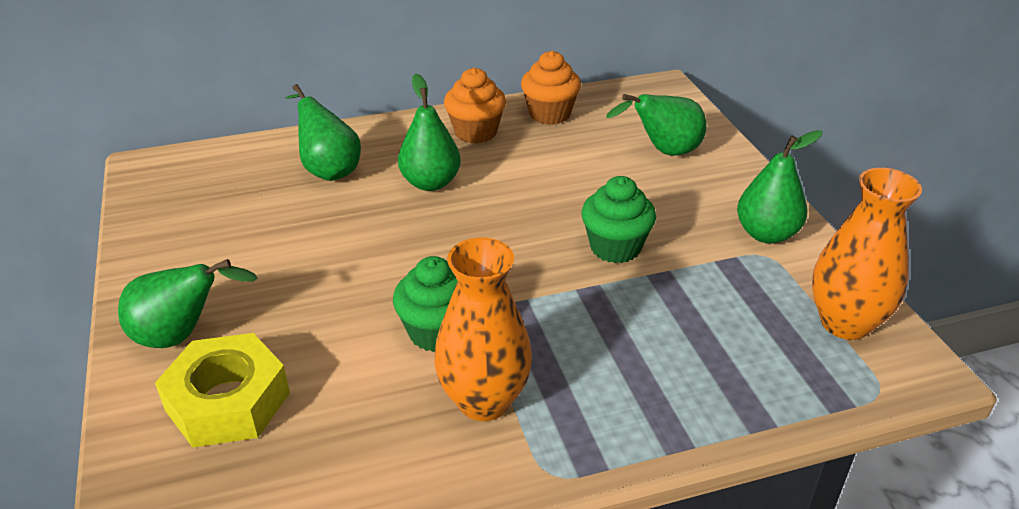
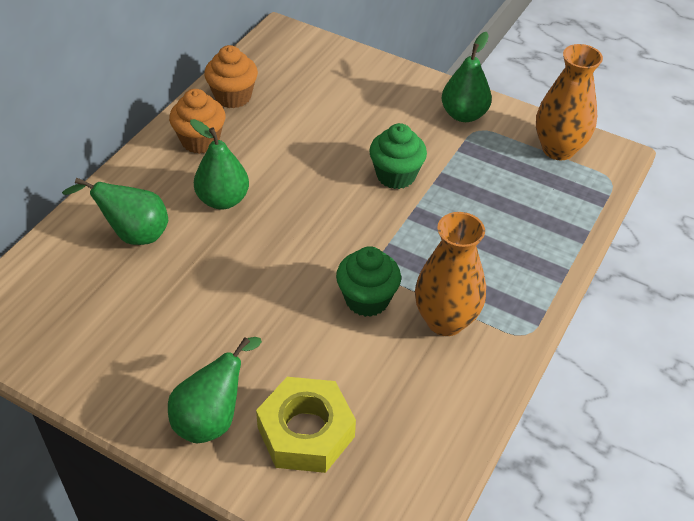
camera: 45 degrees left, 10 degrees up
(663, 152) = (342, 87): green pear -> none

